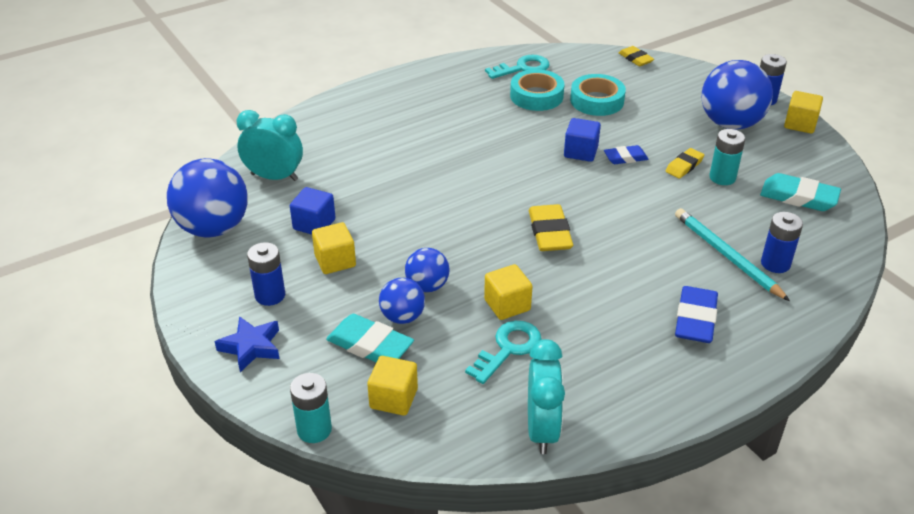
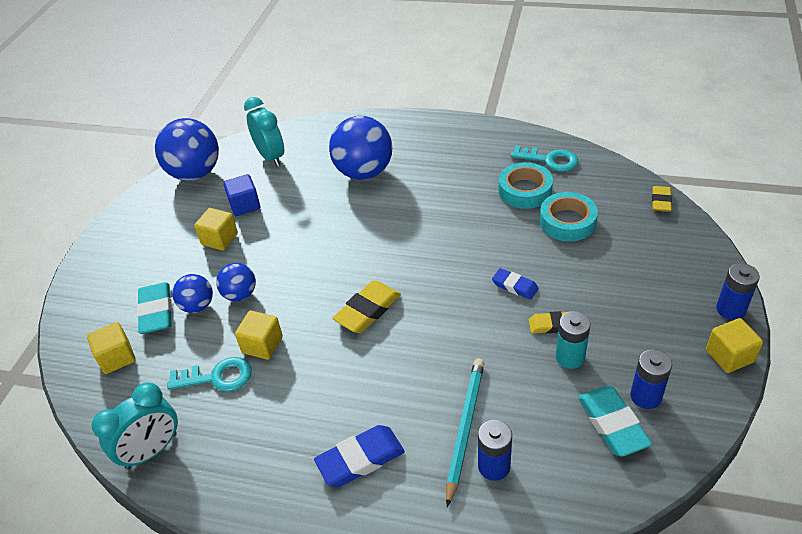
camera: 50 degrees right, 5 degrees up
(251, 347) = (106, 266): blue star -> none
(270, 295) = (159, 239): blue battery -> blue battery (645, 396)
(314, 430) = (59, 344): turquoise battery -> none
(580, 152) = (487, 259): blue cube -> none
(730, 123) = (657, 312): blue ball -> blue ball (364, 172)

